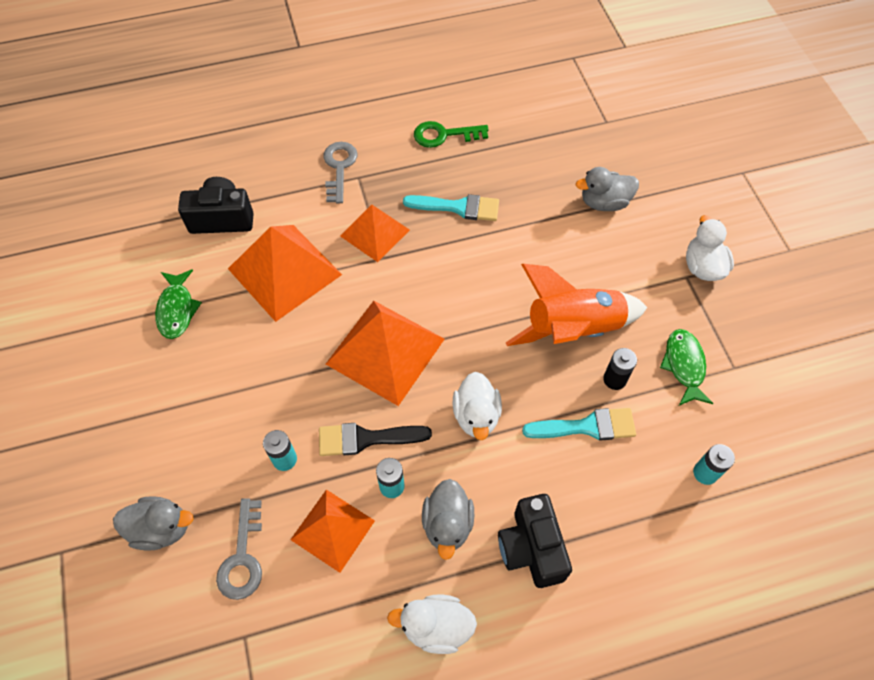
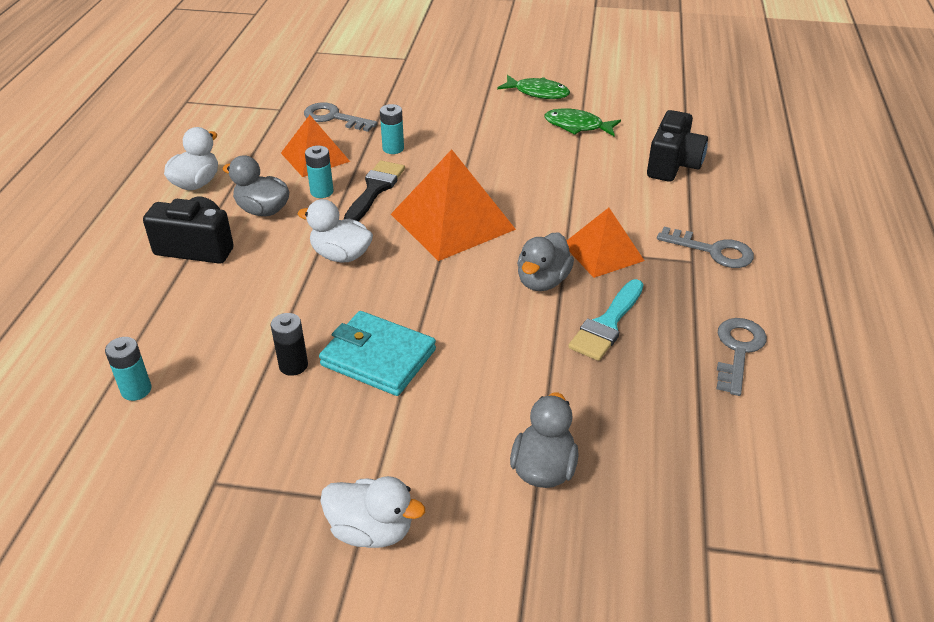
camera: 115 degrees right, 20 degrees down
(161, 528) = (387, 92): grey duck -> grey duck (542, 281)
(285, 271) = (585, 186): orange pyramid -> none
(444, 135) = (738, 350): green key -> grey key
(573, 329) = (378, 357): orange rocket -> turquoise wallet
(587, 426) = (264, 323): turquoise brush -> none
(684, 366) = (257, 434): green fish -> green fish (538, 93)

